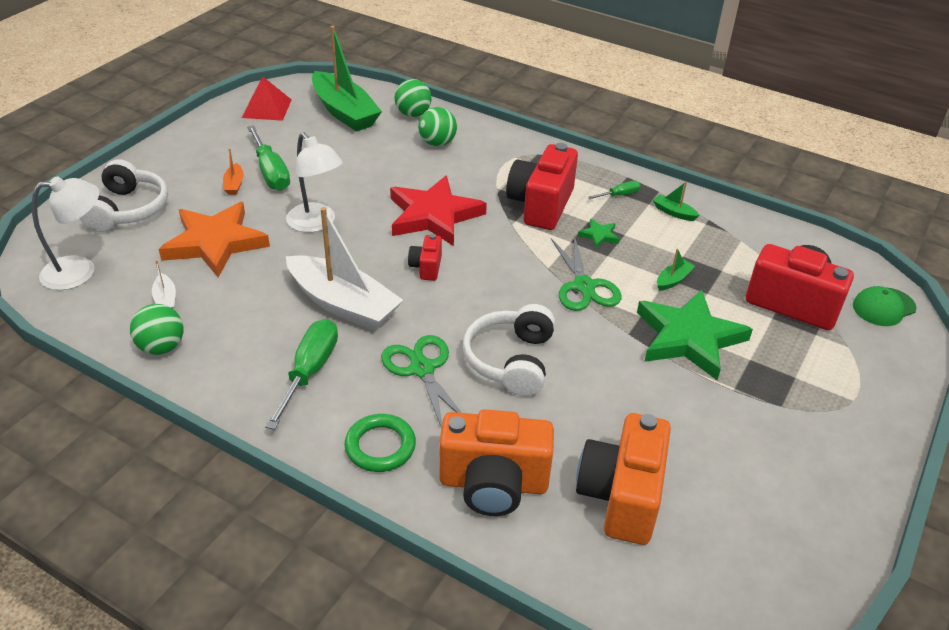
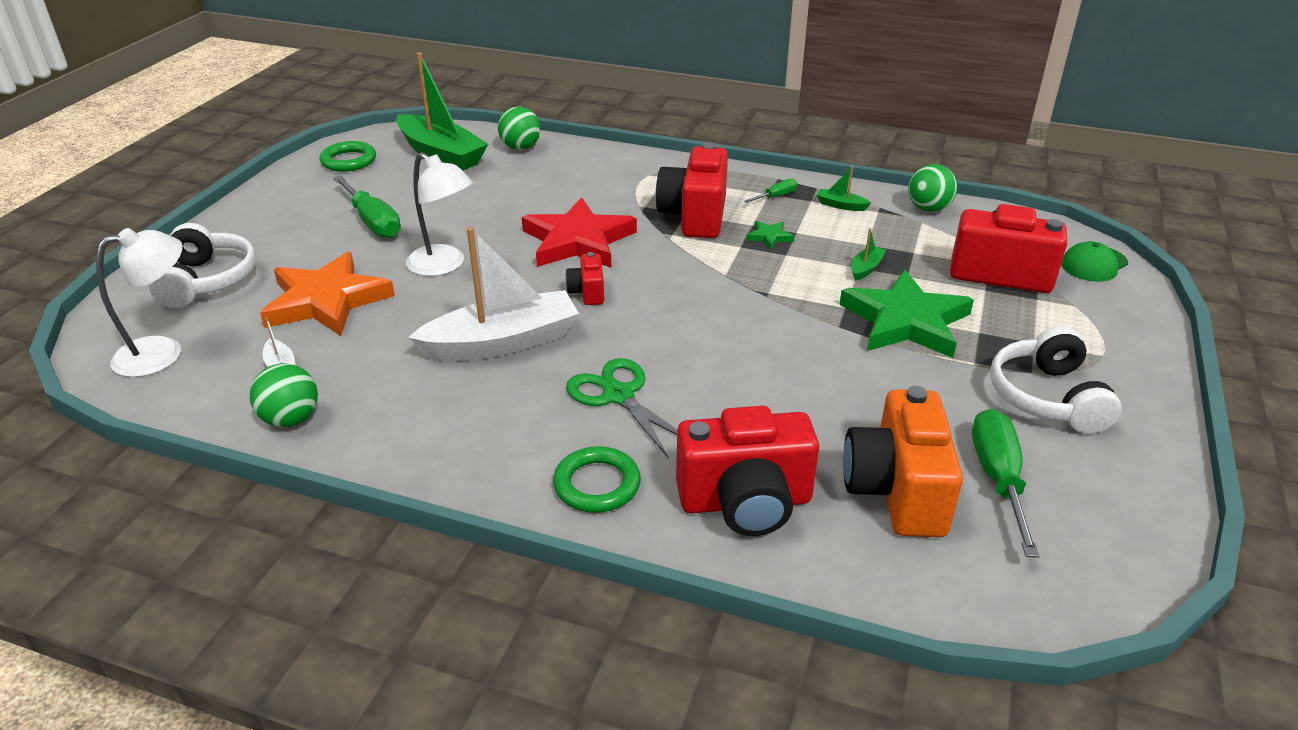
camera: 10 degrees left, 5 degrees down
(234, 184) = (332, 239): orange boat -> none
(266, 108) = (349, 161): red pyramid -> green ring
(309, 372) = (484, 418): green screwdriver -> green screwdriver (998, 479)
(343, 304) = (502, 343): white boat -> white boat turned 45 degrees counterclockwise
(437, 143) = (558, 172): green ball -> green ball (928, 209)
(493, 484) = (745, 502): orange camera -> red camera
(511, 360) = (718, 372): white headphones -> white headphones (1047, 397)
(584, 286) = (772, 287): green scissors -> none

